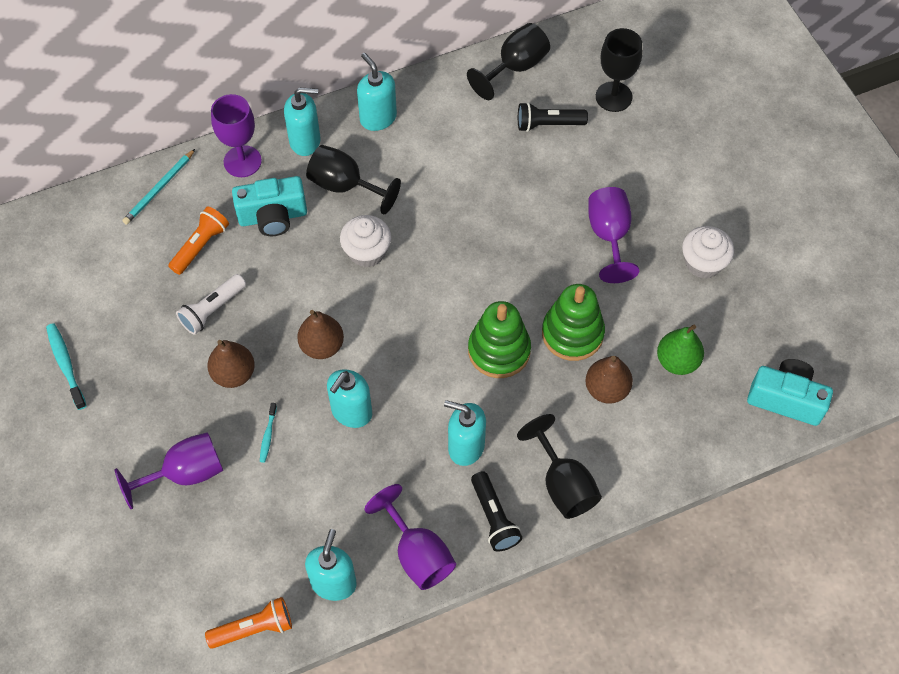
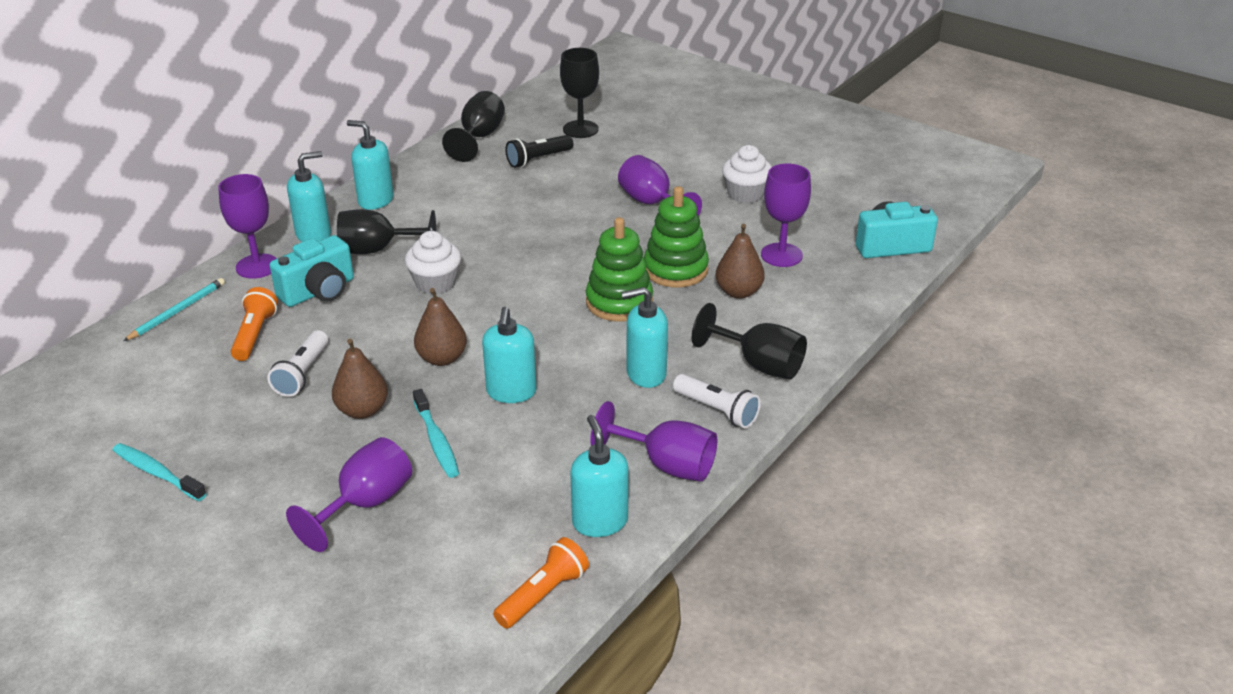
camera: 30 degrees left, 25 degrees down
(159, 189) = (178, 311): turquoise pencil -> turquoise pencil turned 150 degrees counterclockwise
(268, 435) = (436, 441): turquoise toothbrush -> turquoise toothbrush, size x1.68
(494, 517) = (717, 410): black flashlight -> white flashlight
(677, 361) = (781, 255): green pear -> purple goblet

